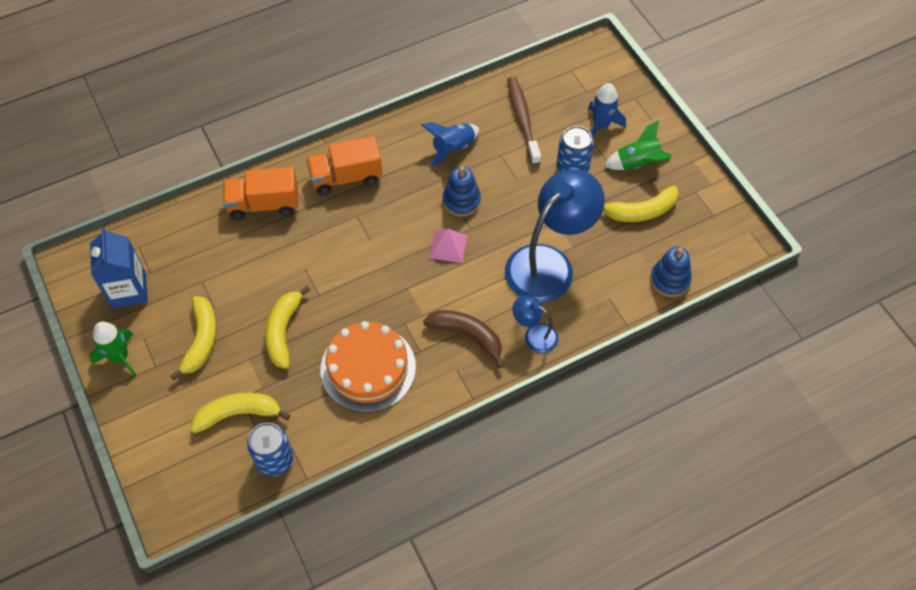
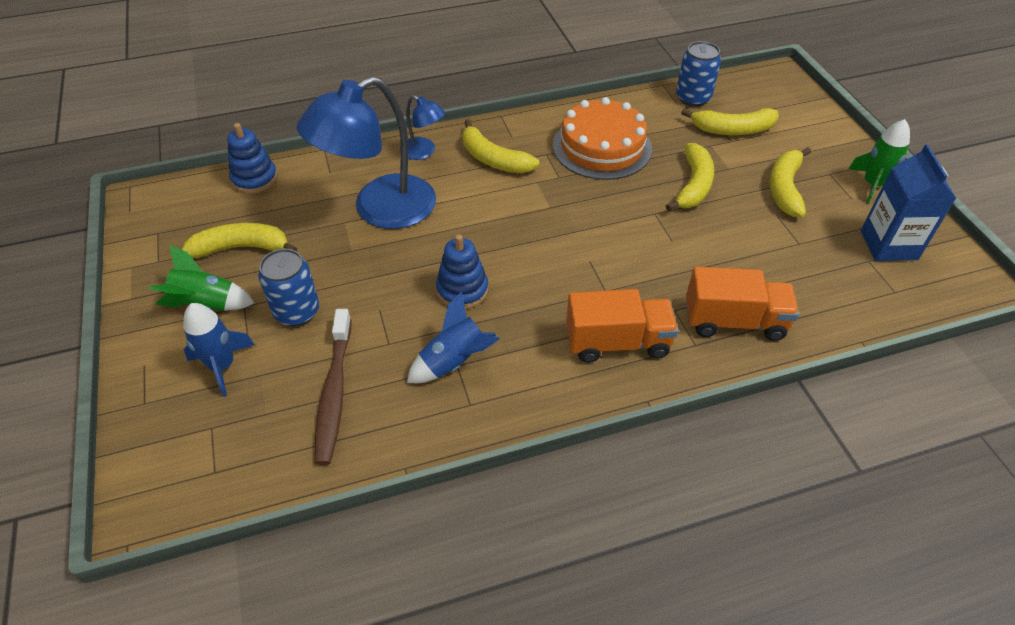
camera: 170 degrees left, 10 degrees down
(448, 246) = (493, 241): pink pyramid -> none
(467, 336) = (493, 159): brown banana -> yellow banana

